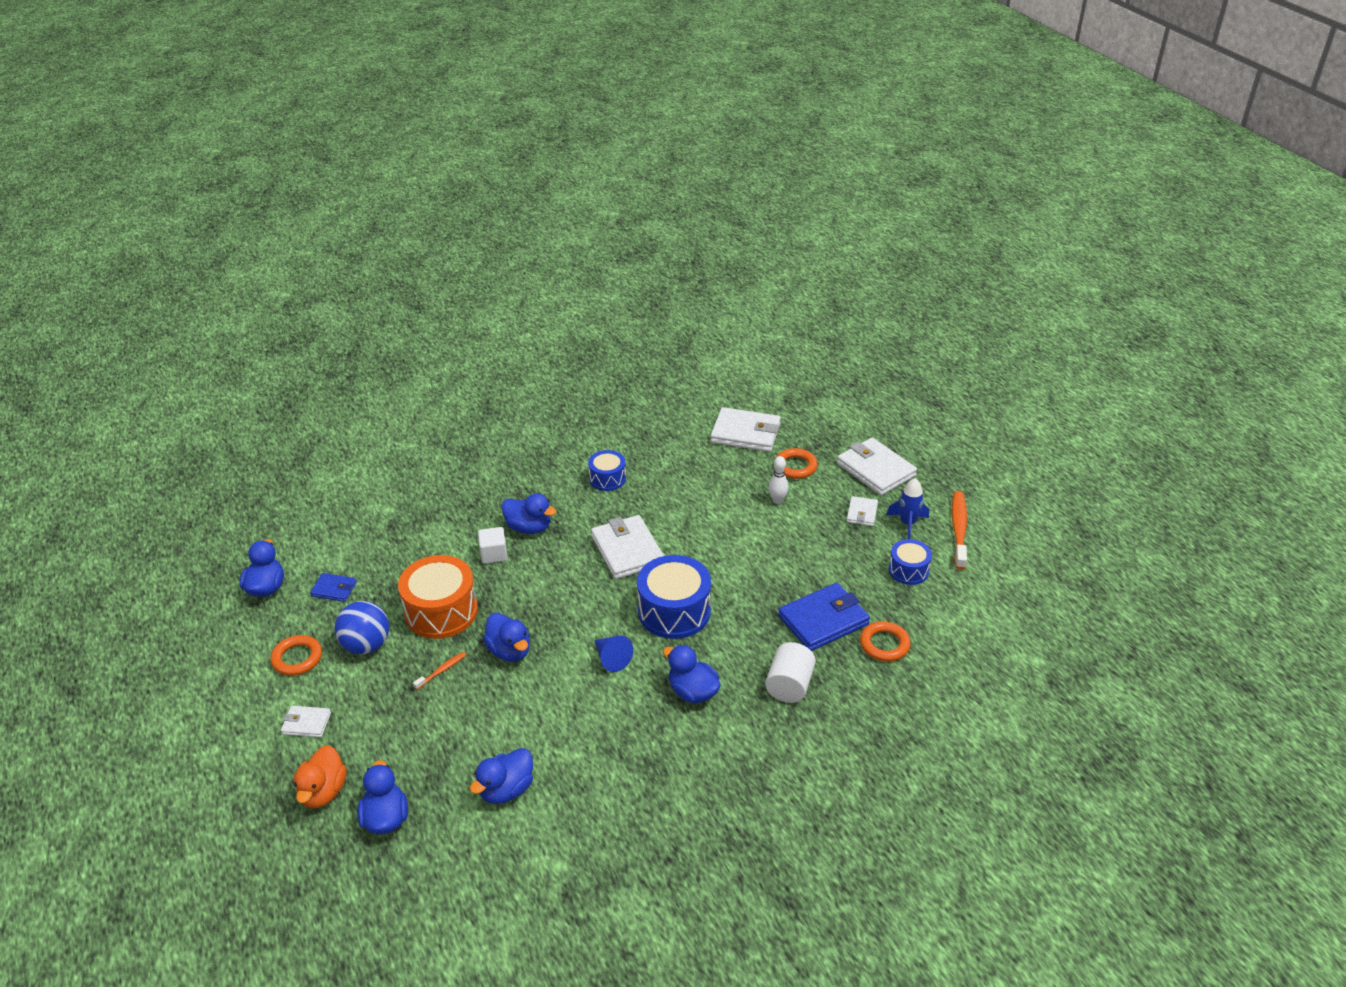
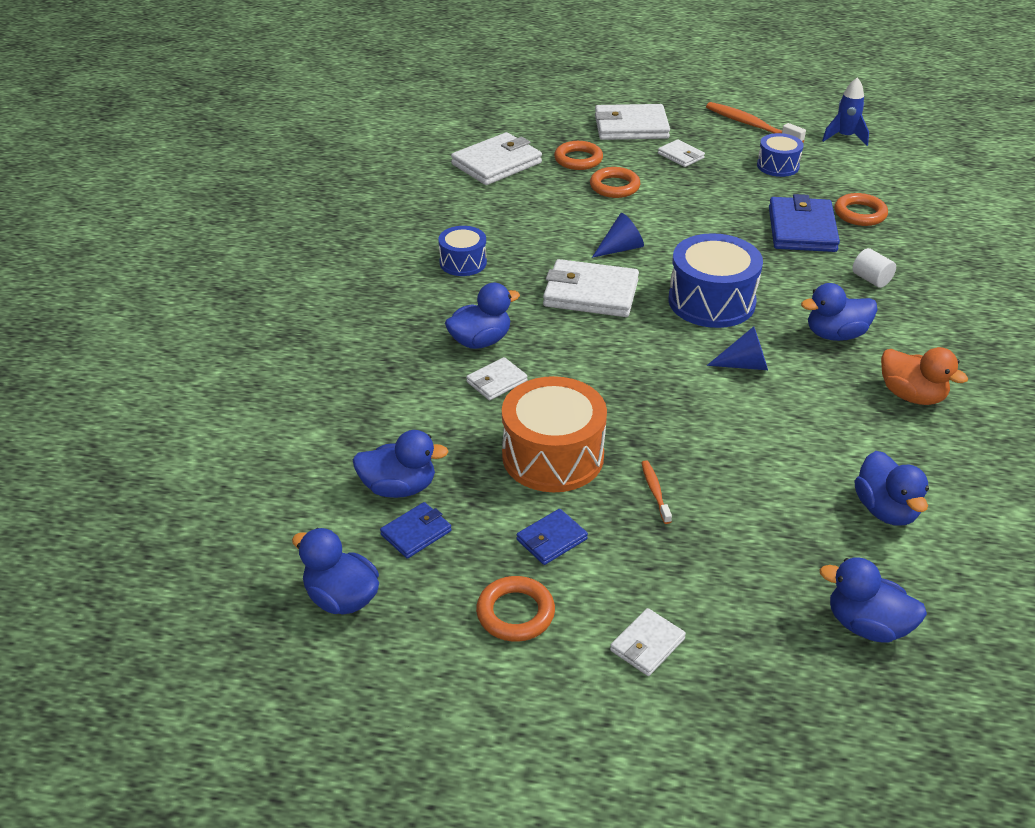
camera: 55 degrees left, 0 degrees up
(323, 792) = (783, 669): orange duck -> orange duck (911, 395)
(366, 645) = (551, 539): blue ball -> blue wallet
(494, 554) = (496, 381): white cube -> white wallet
(509, 651) = (669, 428): blue duck -> blue duck (399, 487)
(697, 539) = (620, 248): none -> blue cone
(777, 500) = (614, 186): white bowling pin -> orange ring
(789, 685) = (871, 279): white cylinder -> white cylinder, size x0.64
(907, 524) = (719, 142): blue rocket -> blue rocket (845, 137)

